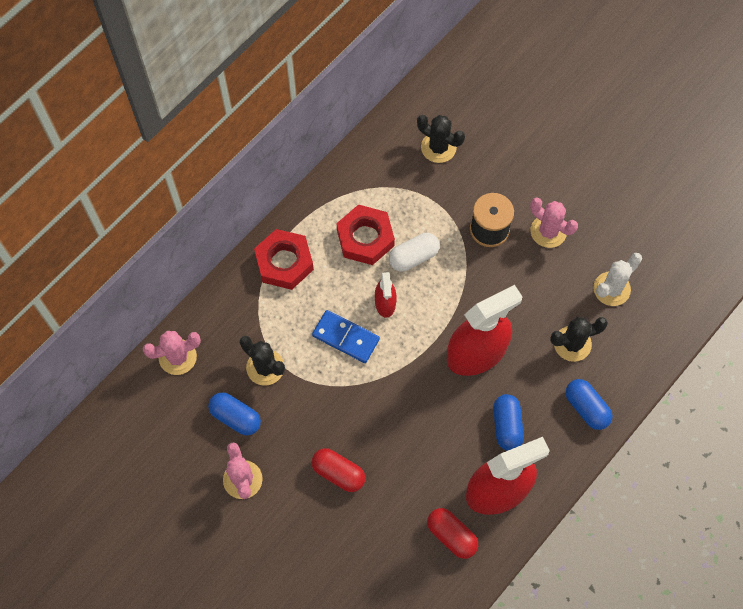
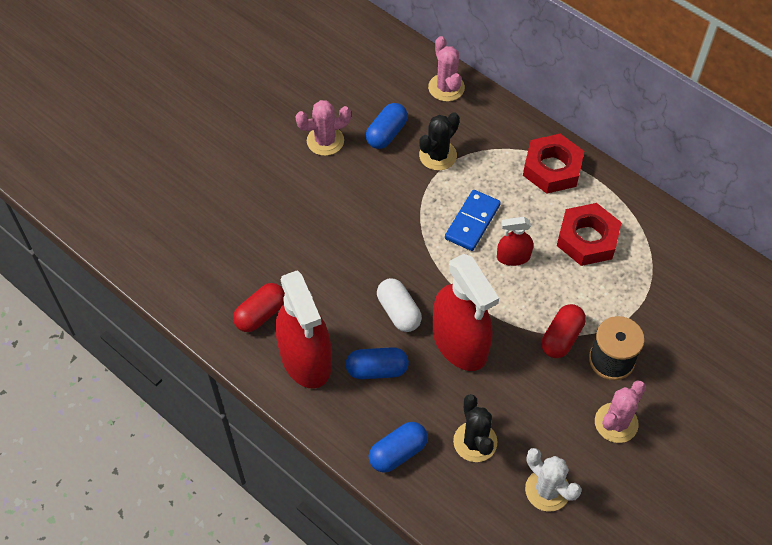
camera: 90 degrees right, 10 degrees down
(338, 473) = (329, 217): red capsule -> red capsule (561, 338)
(413, 257) = (569, 284): white capsule -> white capsule (398, 312)
(438, 147) = (710, 310): black cactus -> none

